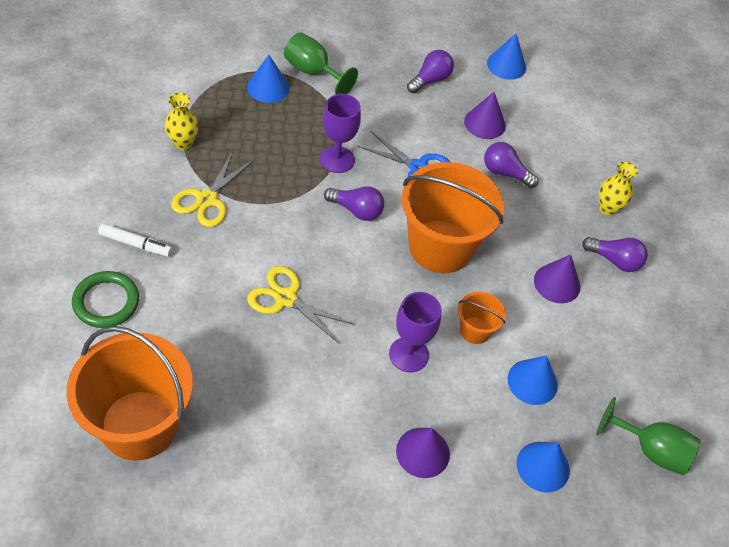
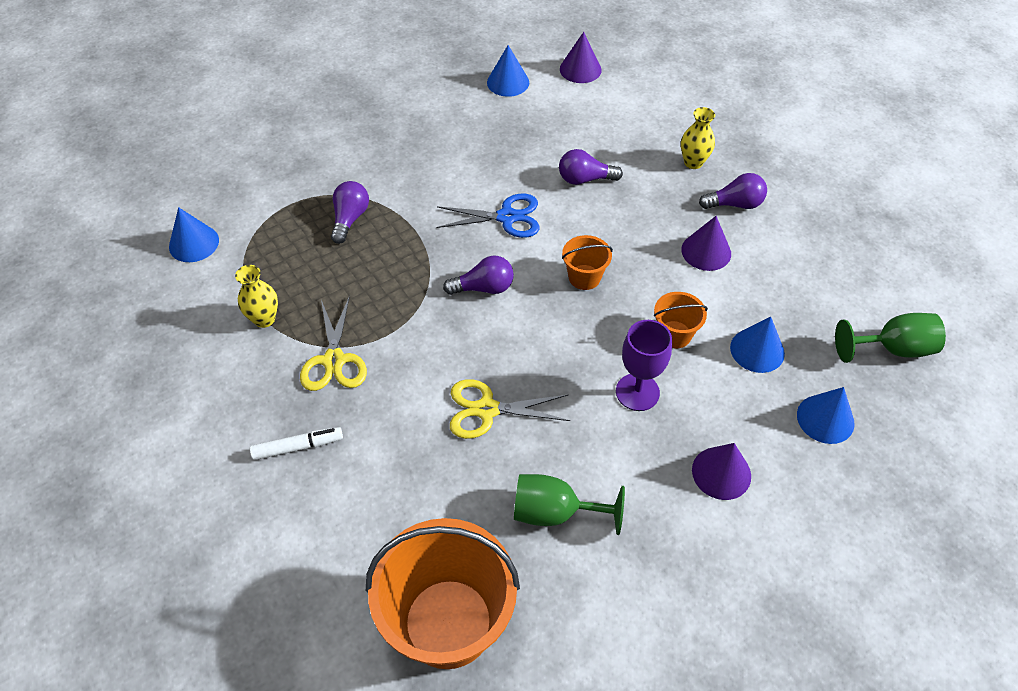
camera: 25 degrees left, 0 degrees up
(106, 302) = (315, 523): green ring -> none
(268, 87) = (305, 218): blue cone -> blue cone (194, 243)
(312, 72) = (337, 181): green goblet -> green goblet (554, 512)
(337, 159) = (427, 250): purple goblet -> none
(430, 80) = (452, 131): purple light bulb -> purple light bulb (350, 218)
(440, 246) = (584, 277): orange bucket -> orange bucket, size x0.46
(485, 123) = (531, 144): purple cone -> purple cone (580, 69)

